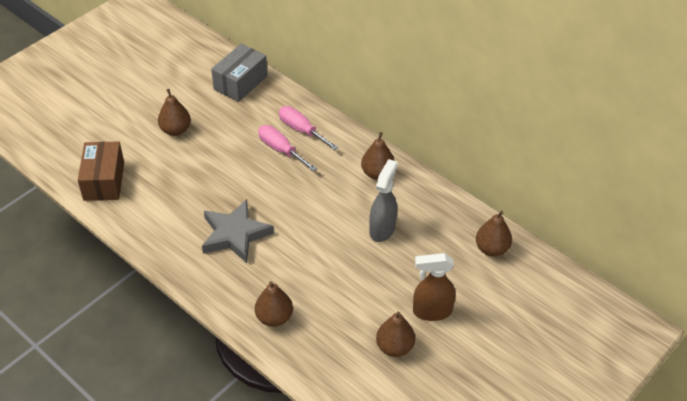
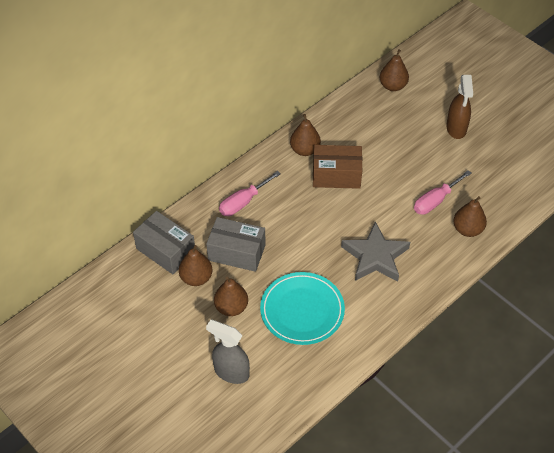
camera: 85 degrees left, 5 degrees up
(104, 181) = (300, 369): brown box -> brown box (336, 175)
(170, 179) = (302, 310): none -> turquoise plate
(239, 129) = (236, 252): none -> grey box
(281, 150) = (268, 219): pink screwdriver -> pink screwdriver (435, 201)
(382, 229) = (370, 152): grey spray bottle -> grey spray bottle (231, 372)
(394, 347) = (492, 154): brown pear -> brown pear (196, 278)

